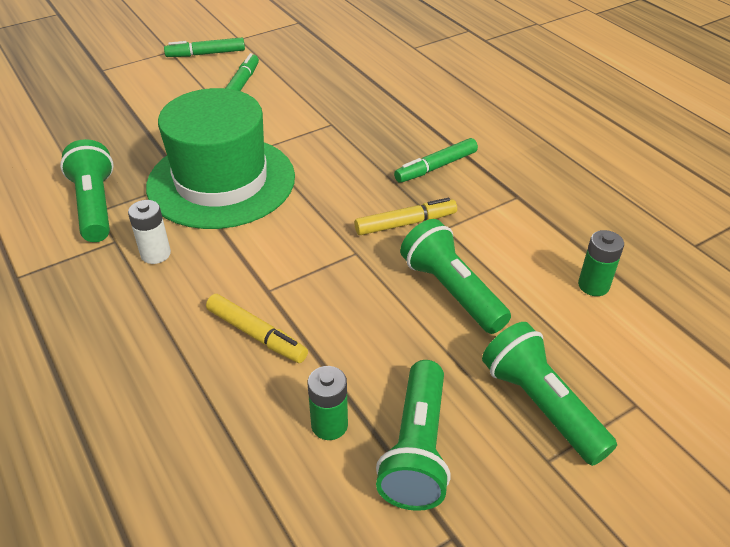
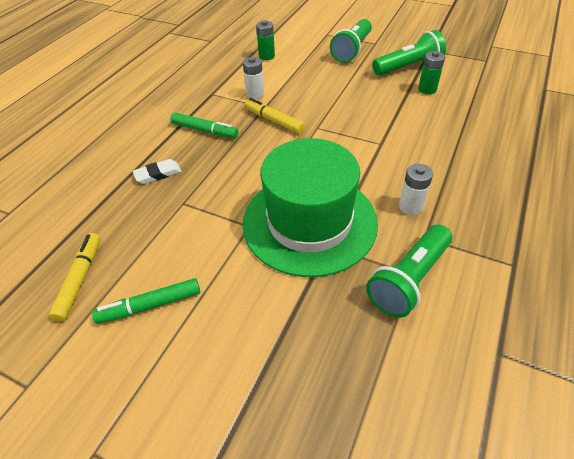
camera: 120 degrees left, 5 degrees up
(206, 54) = (86, 396): green marker -> none
(256, 335) = (412, 131): yellow marker -> yellow marker (80, 279)
(389, 121) = (158, 174): none -> white eraser
(451, 291) = (312, 88): green flashlight -> none
(483, 231) = (255, 94): none -> white battery

